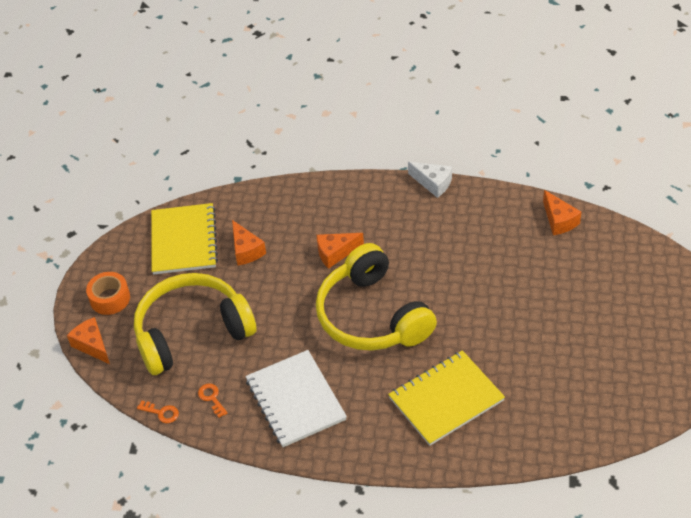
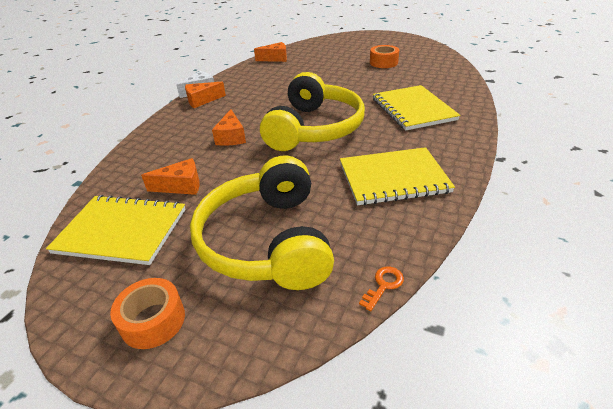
camera: 75 degrees left, 10 degrees down
(92, 345) = (227, 356): orange cheese -> orange cheese (202, 100)
(211, 398) = (373, 236): orange key -> none
(295, 400) = (393, 178): white notebook -> yellow notebook
(372, 316) = (314, 128): yellow headphones -> yellow headphones turned 60 degrees counterclockwise
(589, 347) = (383, 62): none -> orange tape

